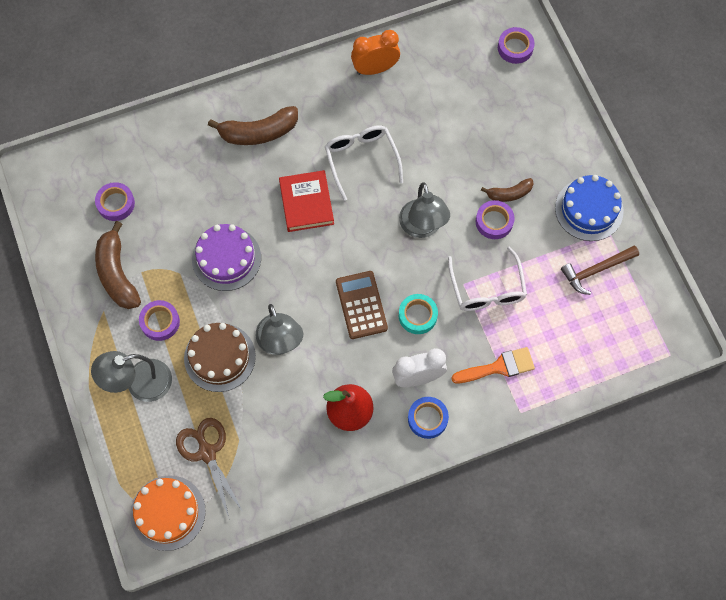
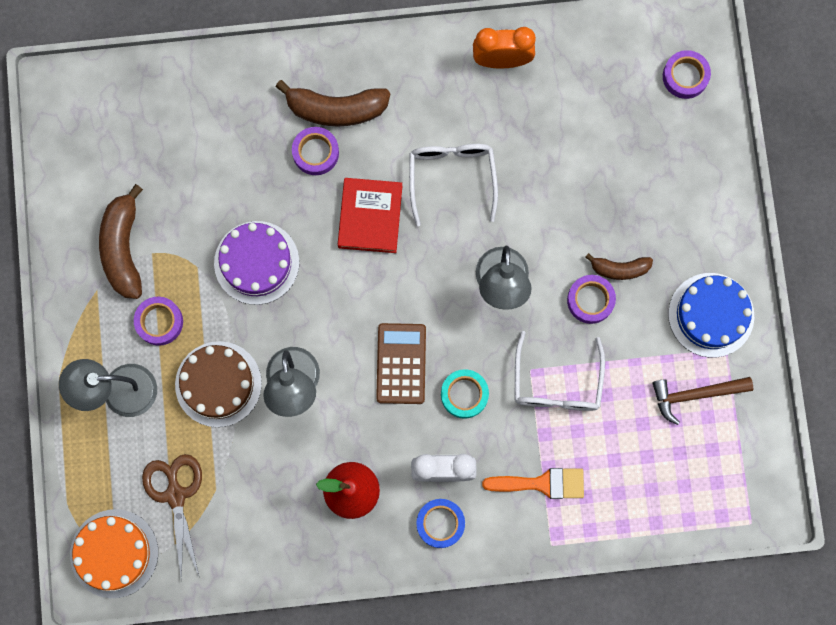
camera: 15 degrees right, 10 degrees up
(116, 204) = (142, 158): purple tape -> purple tape (315, 153)

